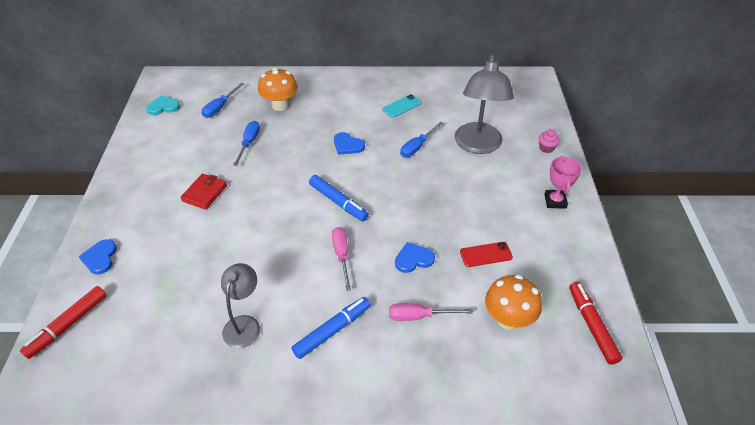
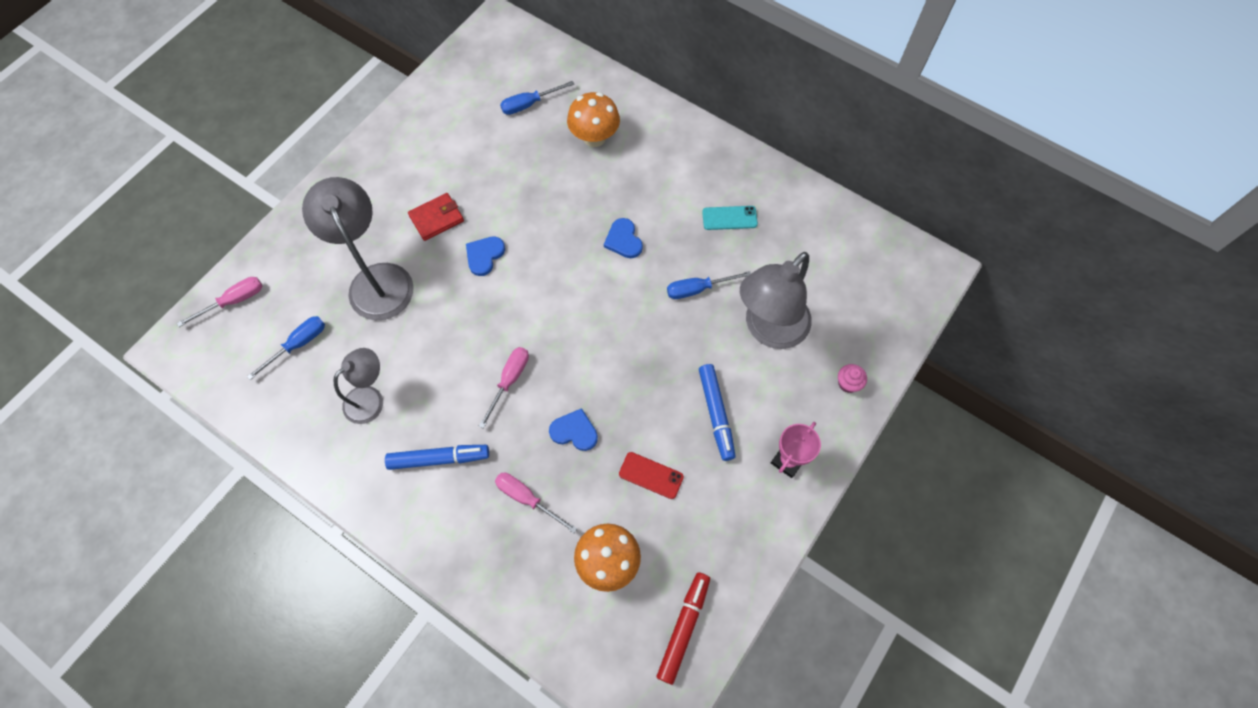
camera: 35 degrees right, 20 degrees up
(68, 325) = (234, 301): red marker -> pink screwdriver
(100, 258) = (300, 241): blue heart -> blue heart (484, 255)
(163, 107) = (473, 70): turquoise heart -> none
(186, 249) = (376, 279): none -> grey lamp
(249, 143) = (524, 175): blue screwdriver -> blue screwdriver (298, 344)
(338, 202) = (555, 312): blue marker -> blue marker (716, 414)

